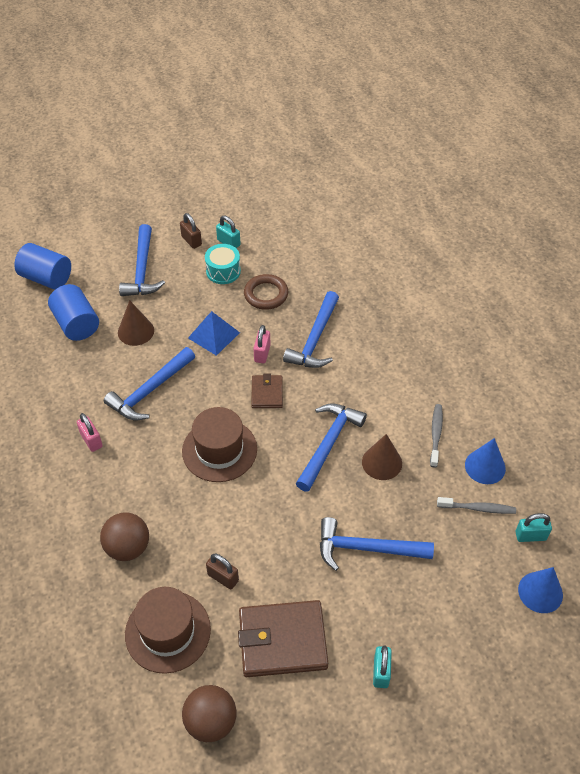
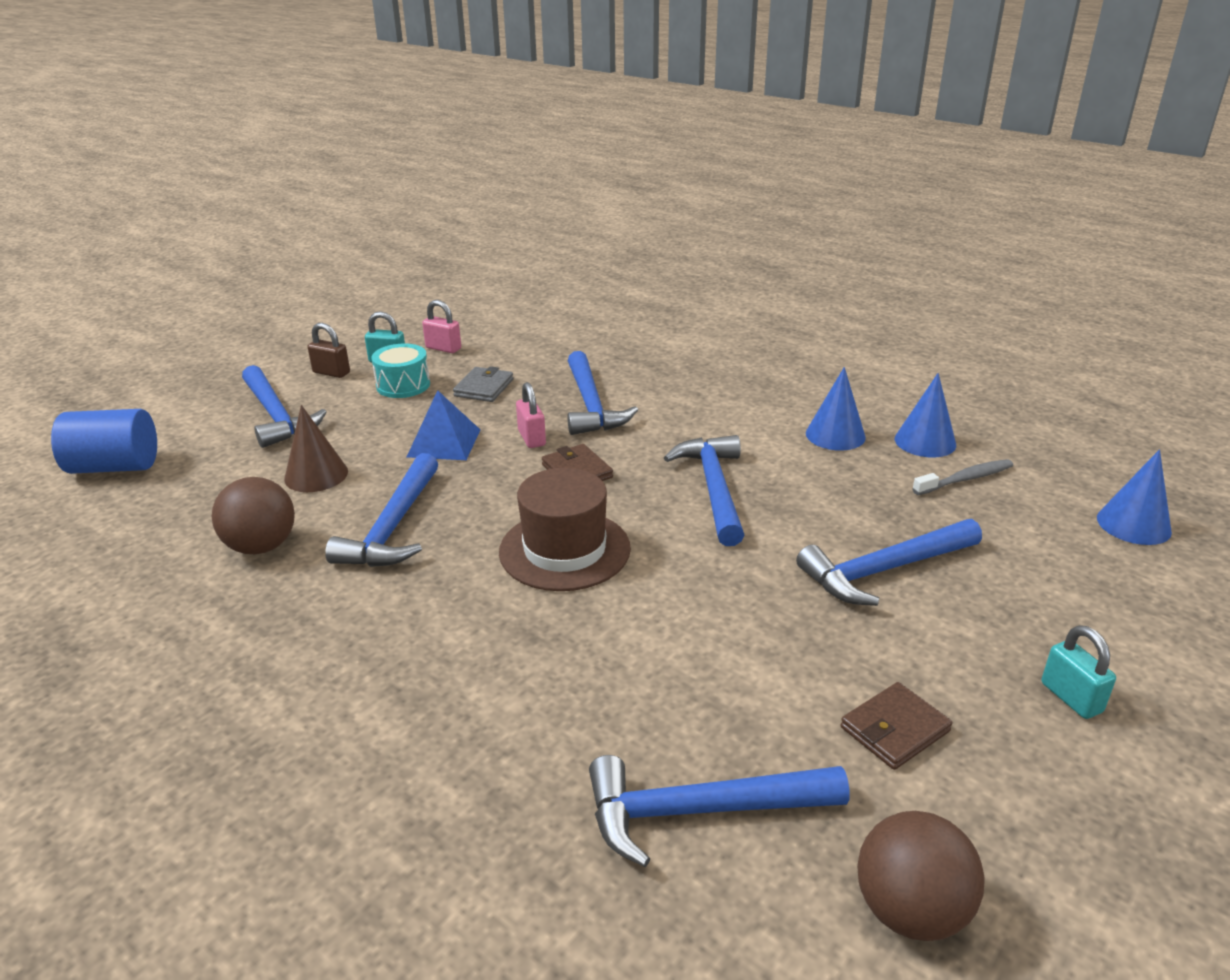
camera: 30 degrees left, 20 degrees down
(76, 324) = (206, 497): blue cylinder -> none
(91, 440) = (336, 616): pink padlock -> pink padlock (443, 348)
(128, 547) = (520, 726): brown ball -> brown ball (261, 546)
(167, 631) = (700, 811): brown hat -> blue hammer
(223, 577) = (719, 693): brown padlock -> none
(266, 294) = (484, 388): brown ring -> grey wallet
(282, 640) = (894, 729): brown wallet -> brown wallet, size x0.53
(382, 462) = (802, 481): brown cone -> none
(436, 434) = (835, 435): grey toothbrush -> blue cone
(530, 536) = (1053, 480): turquoise padlock -> none

